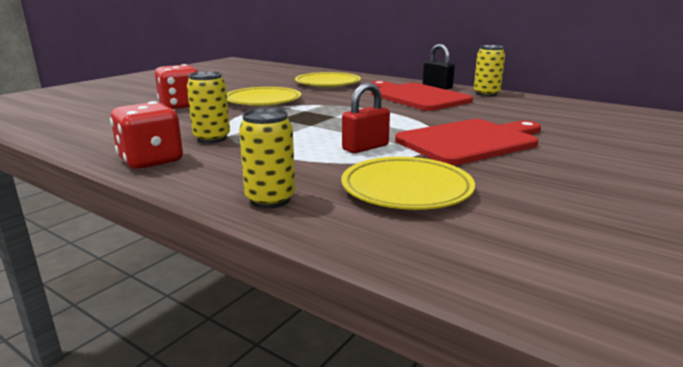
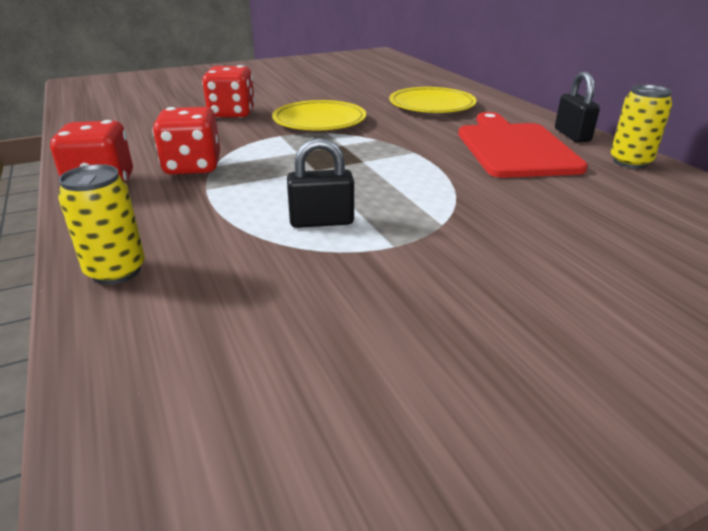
camera: 30 degrees right, 10 degrees up
(212, 138) = (192, 167): yellow can -> red dice
(365, 147) = (321, 221): red padlock -> black padlock
(406, 189) = (265, 305): yellow plate -> none
(470, 141) = (469, 247): red cutting board -> none

